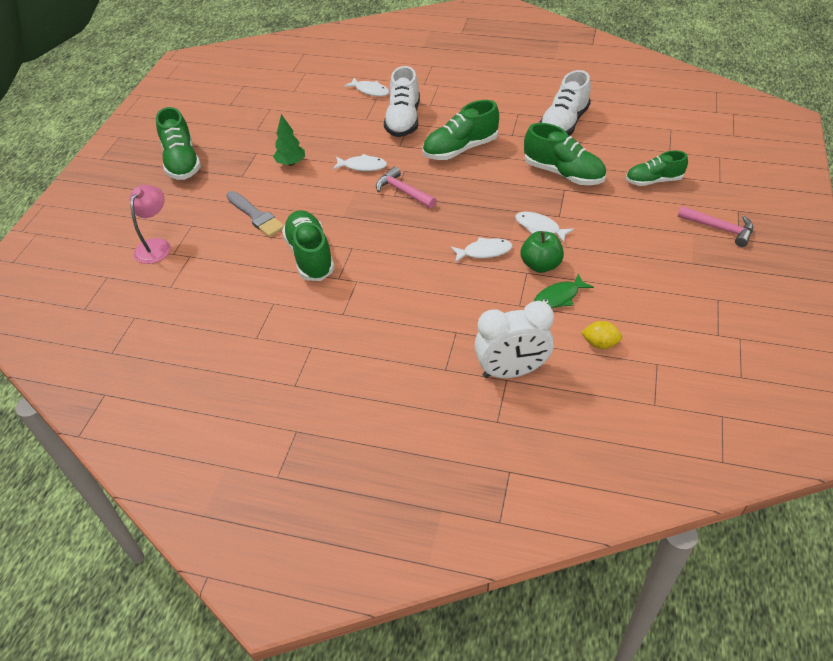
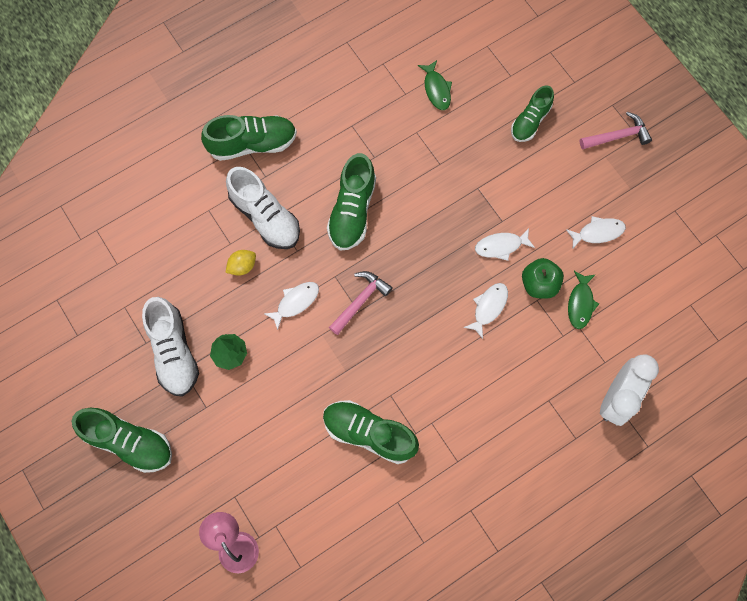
camera: 50 degrees left, 25 degrees up
(255, 216) = (275, 436): grey brush -> none
(370, 91) = (190, 203): white fish -> white fish (598, 232)
(403, 191) = (360, 300): pink hammer -> pink hammer turned 135 degrees clockwise
(563, 173) = (459, 170): green shoe -> green shoe (252, 144)
(564, 124) = (402, 108): white shoe -> white shoe (174, 352)
(600, 344) = (644, 321): yellow lemon -> yellow lemon (242, 266)
(602, 129) = (436, 89): none -> green fish

